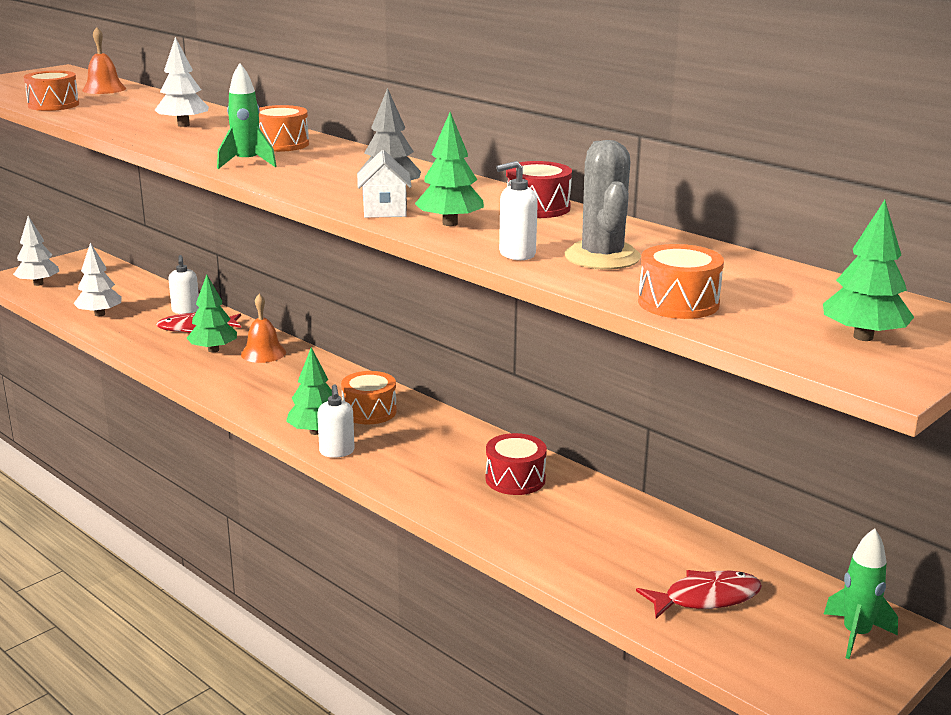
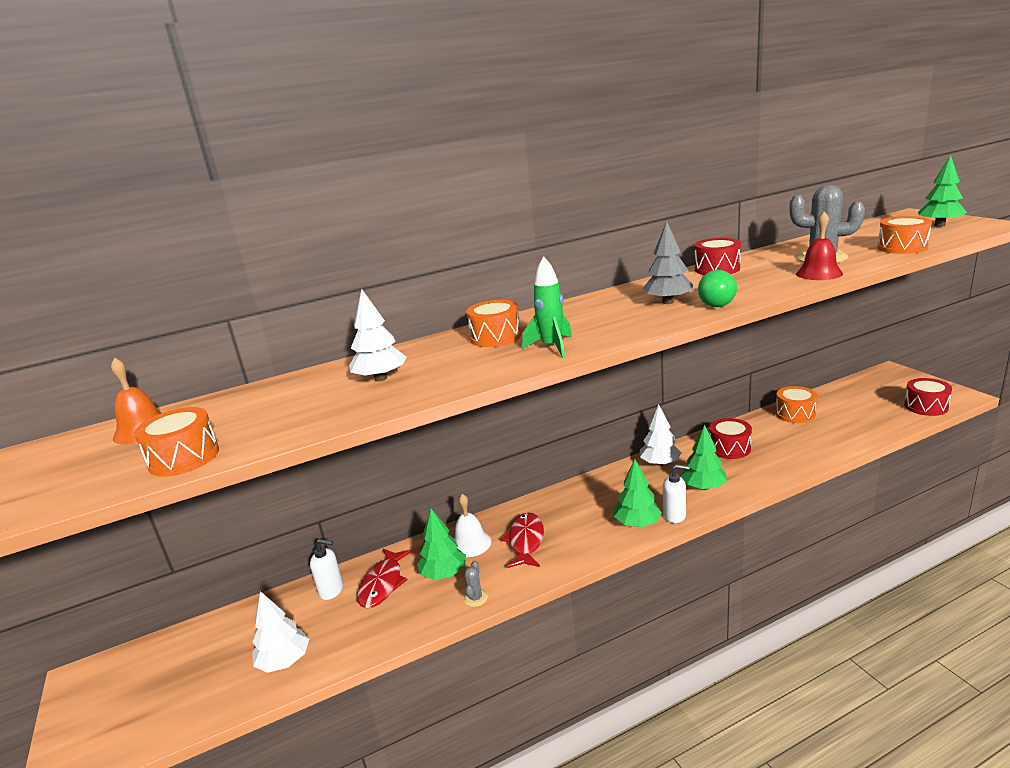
camera: 65 degrees left, 0 degrees up
(38, 284) = (125, 727): white tree -> white tree (660, 463)
(179, 369) = (475, 598): none -> grey cactus
(263, 353) = (470, 543): orange bell -> white bell
(369, 411) = (611, 496): orange drum -> orange drum (795, 414)
(384, 210) = (715, 303): white house -> green light bulb
(450, 223) = (750, 287): green tree -> green tree (703, 487)
(516, 254) = (819, 273): white soap dispenser -> red bell
(706, 598) = (868, 410): red fish -> red fish (526, 541)
(754, 661) = (926, 406): none -> red drum
(856, 635) = (894, 381): green rocket -> none

